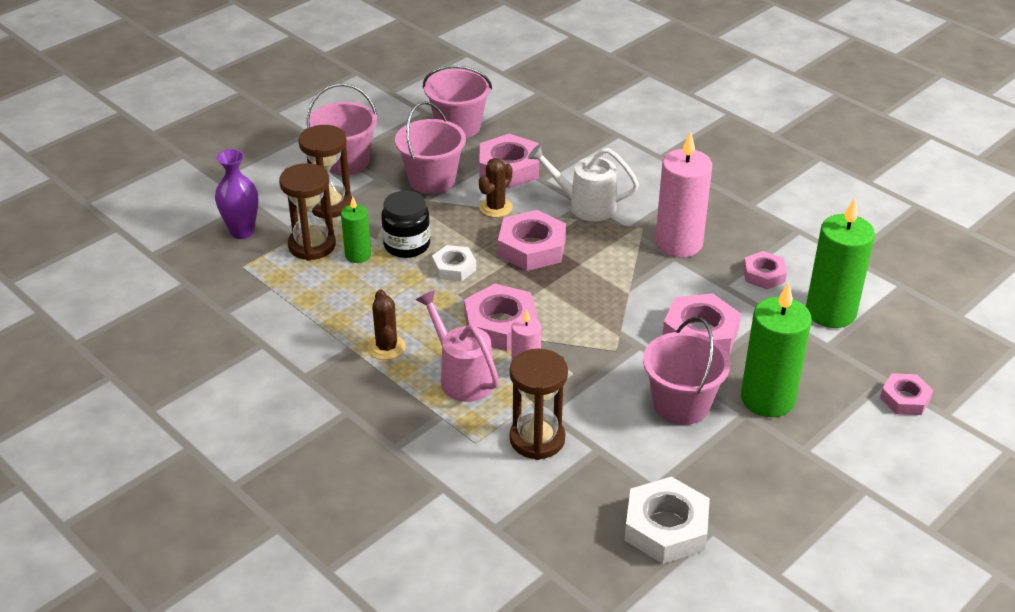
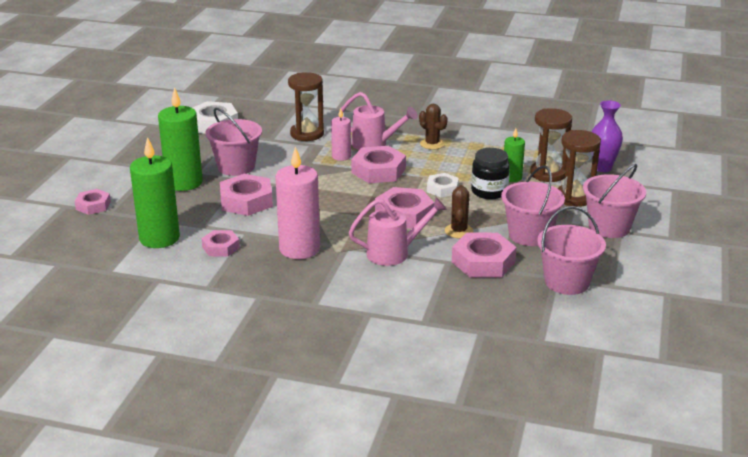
camera: 150 degrees right, 10 degrees down
(585, 205) = (394, 253): white watering can -> pink watering can

